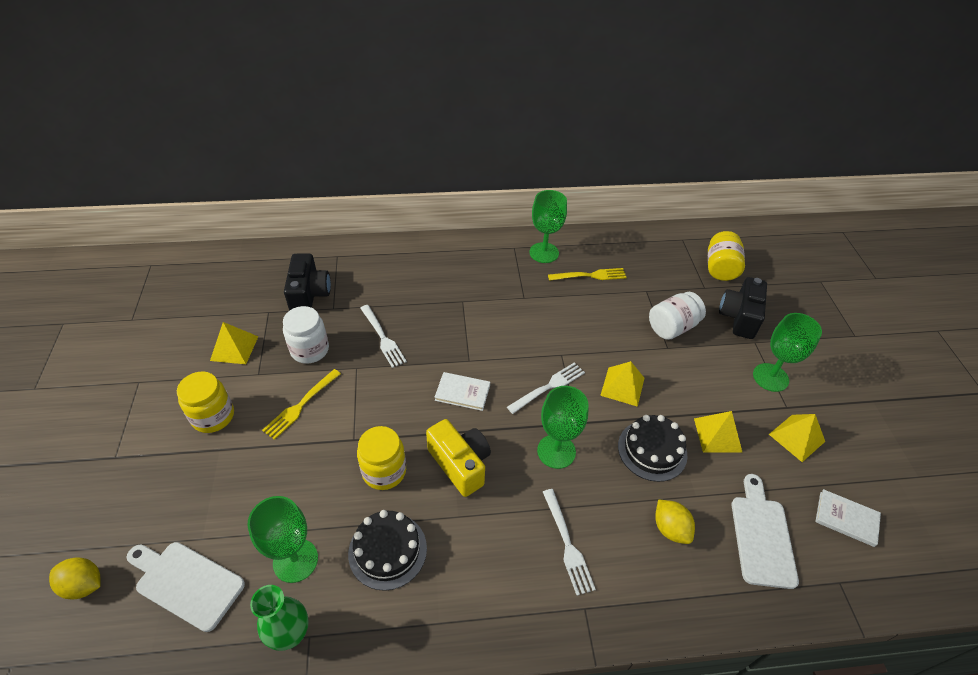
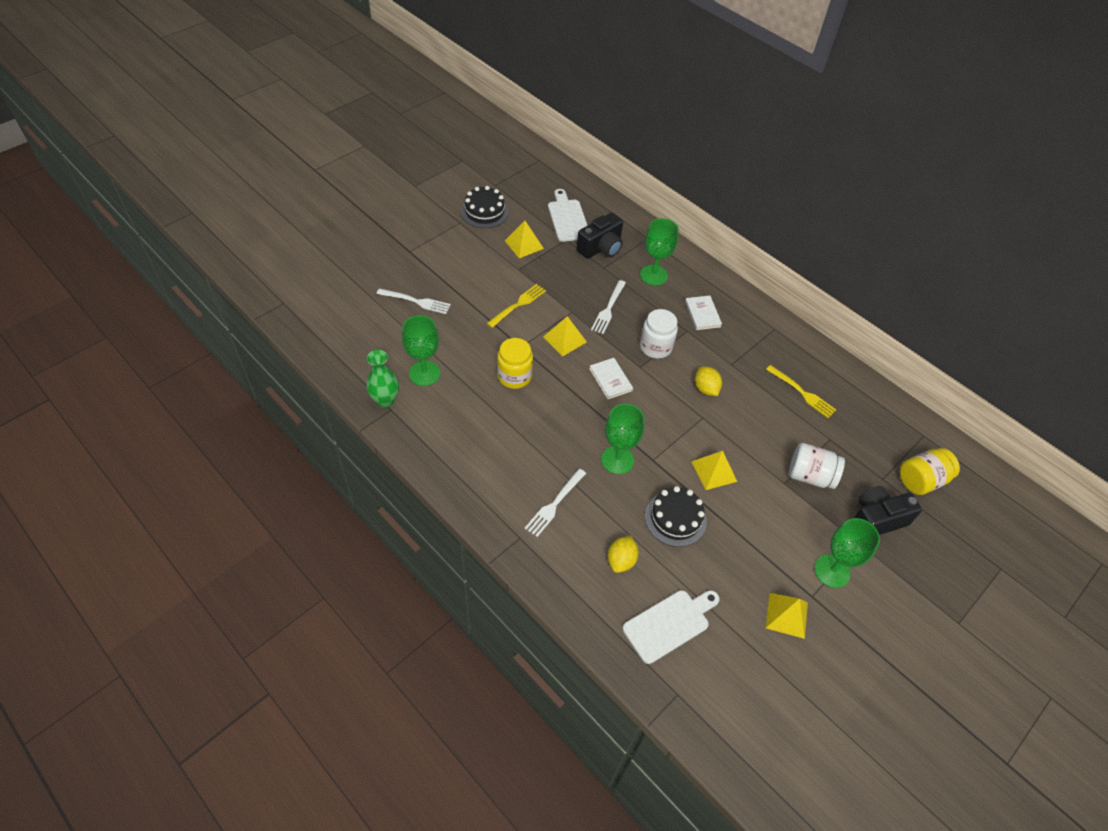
camera: 50 degrees right, 5 degrees up
(84, 585) = (338, 297): yellow lemon -> yellow lemon (705, 389)
(186, 583) = (373, 336): white cutting board -> white cutting board (567, 218)
(213, 416) = (471, 271): yellow jar -> none
(301, 405) = (518, 305): yellow fork -> yellow fork turned 135 degrees clockwise
(310, 350) = (560, 280): white jar -> white jar (655, 347)
(387, 550) = (467, 412): black cake -> black cake (484, 212)
(460, 464) = (556, 412): yellow camera -> none
(544, 253) = (791, 350): green goblet -> green goblet (653, 275)
(548, 387) = (666, 426): white fork -> white fork (416, 301)
(717, 435) = (732, 556): yellow pyramid -> yellow pyramid (565, 339)
(846, 519) = (740, 680): white book -> white book (702, 314)

